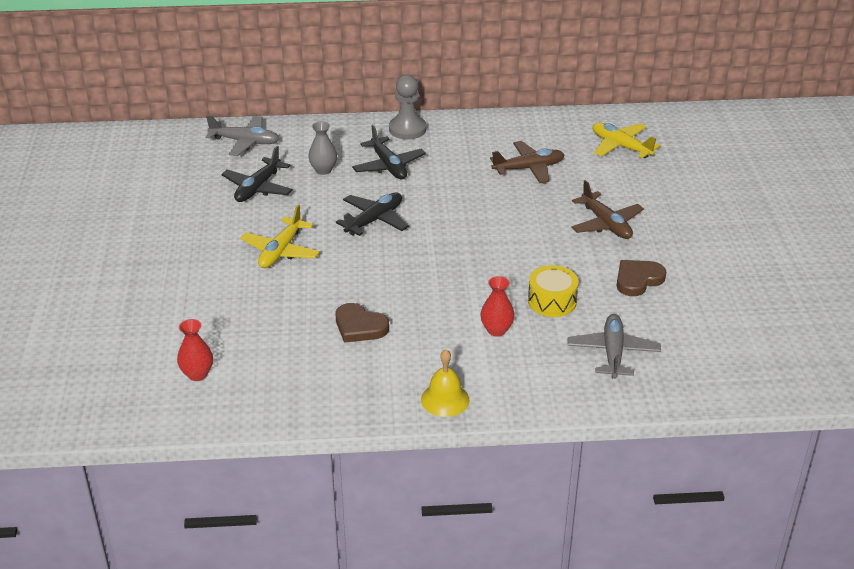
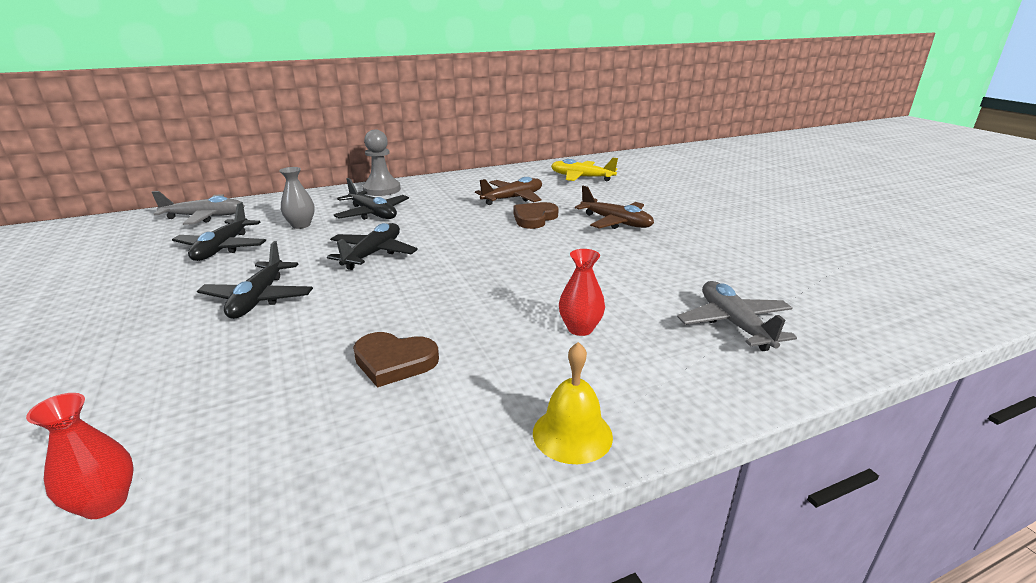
camera: 20 degrees left, 10 degrees down
(281, 251) = (258, 299): yellow plane -> black plane
(552, 301) = (620, 288): yellow drum -> none
(638, 280) = (688, 256): brown heart -> brown heart (534, 218)

